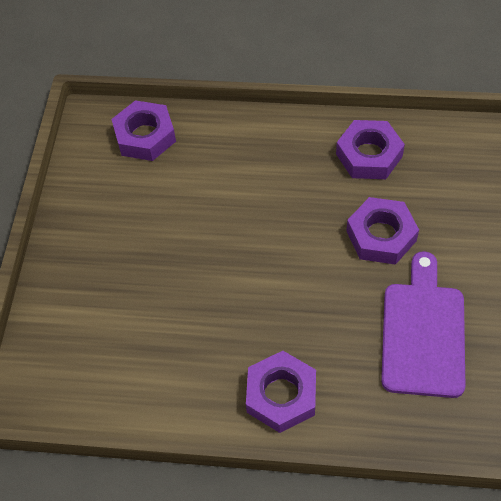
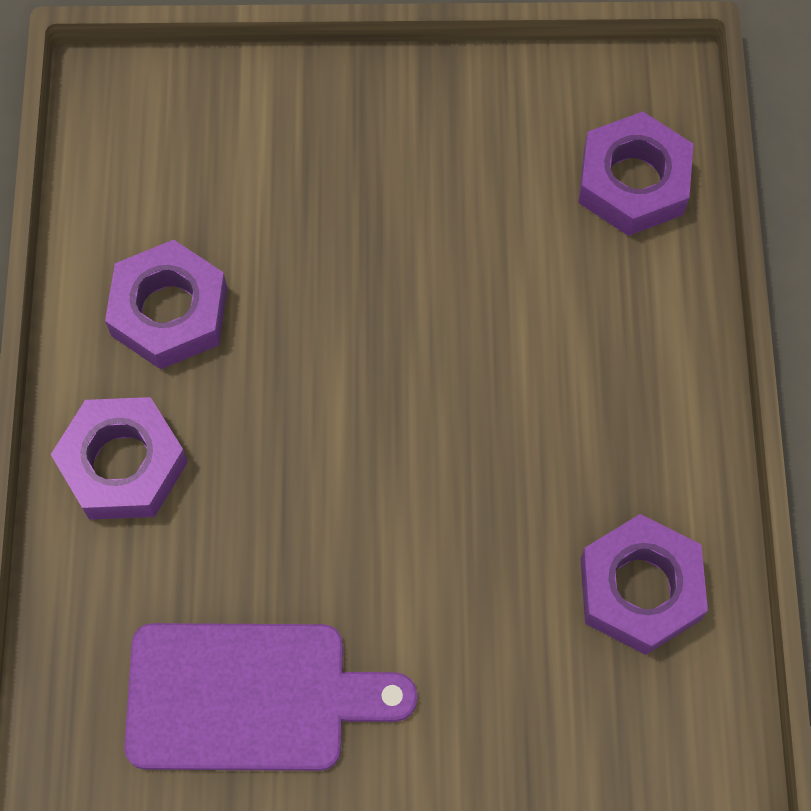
camera: 80 degrees right, 10 degrees up
(381, 236) = (451, 617): purple nut -> purple nut (169, 312)

